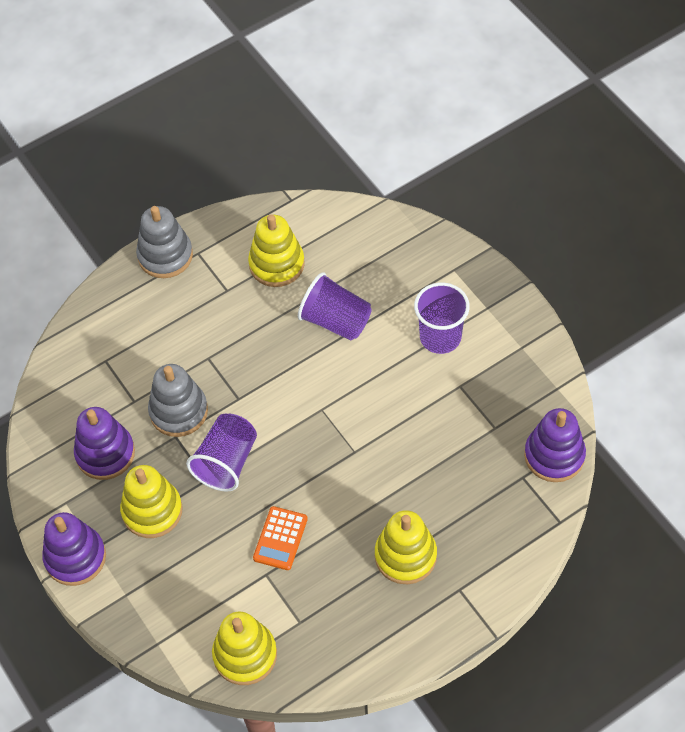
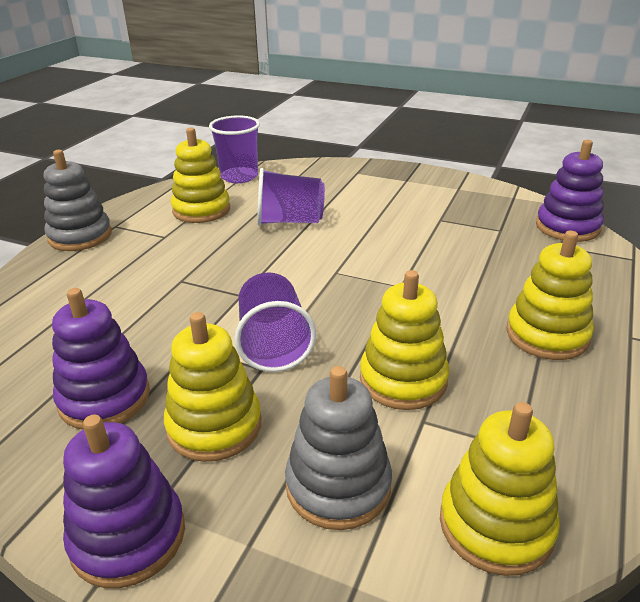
camera: 35 degrees left, 25 degrees down
(178, 411) = (178, 327): grey stacking toy -> grey stacking toy (338, 485)
(280, 538) = (403, 380): orange calculator -> yellow stacking toy
(440, 337) = (390, 202): purple cup -> purple cup (239, 176)

